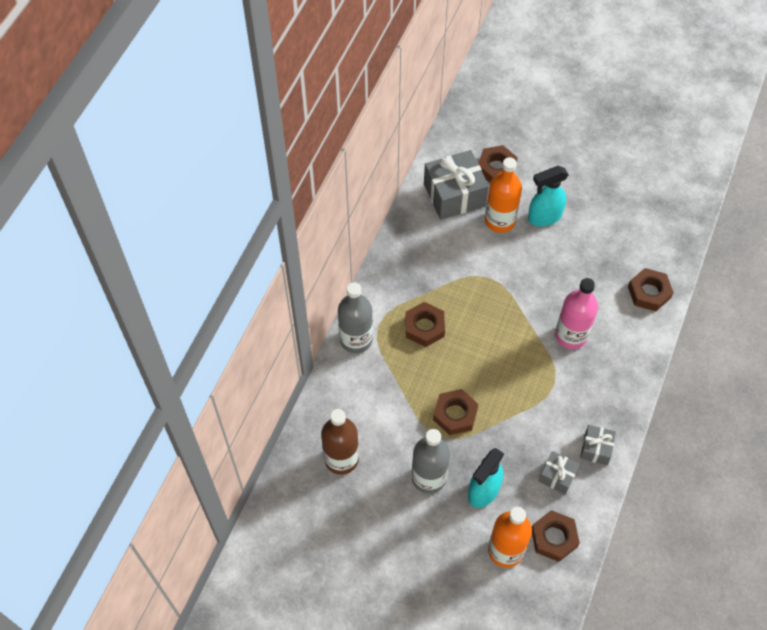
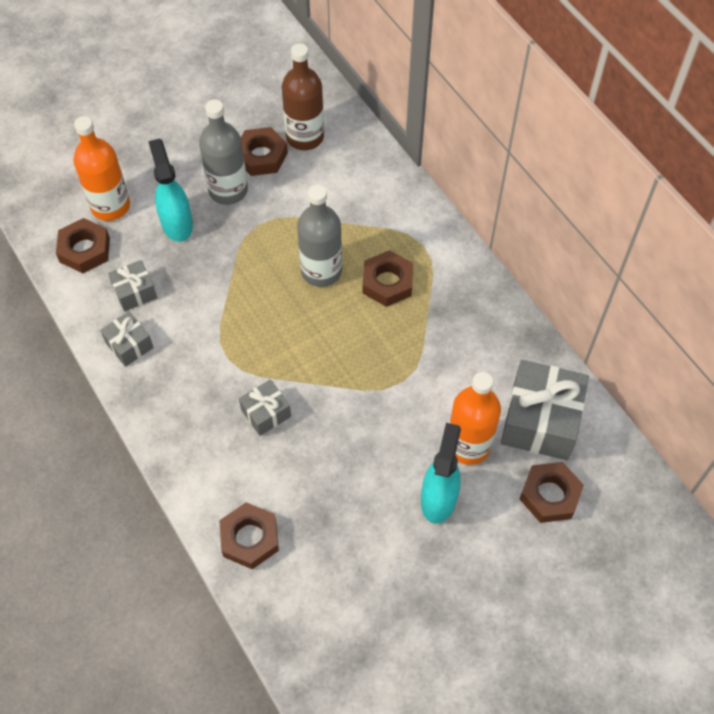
camera: 125 degrees right, 0 degrees up
(356, 339) = (420, 216): grey bottle -> grey bottle (321, 271)
(455, 414) = (270, 249): brown nut -> brown nut (261, 156)
(571, 335) = (266, 413): pink bottle -> grey gift

